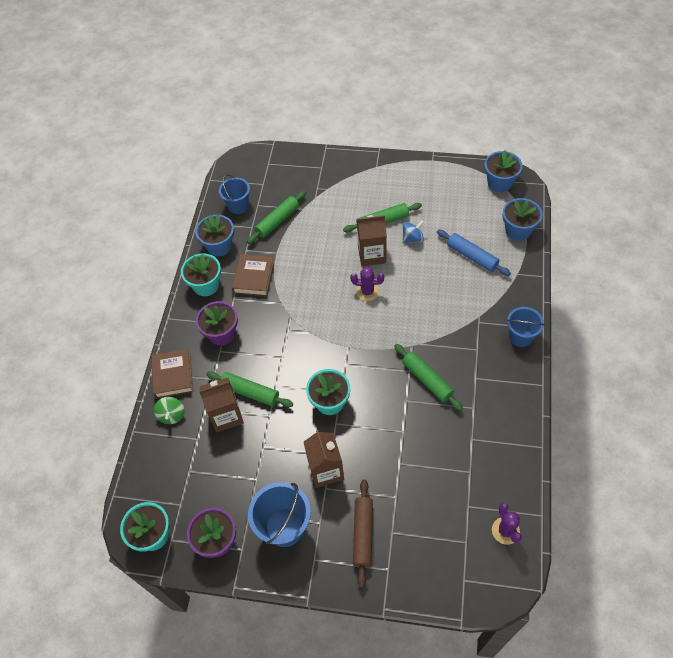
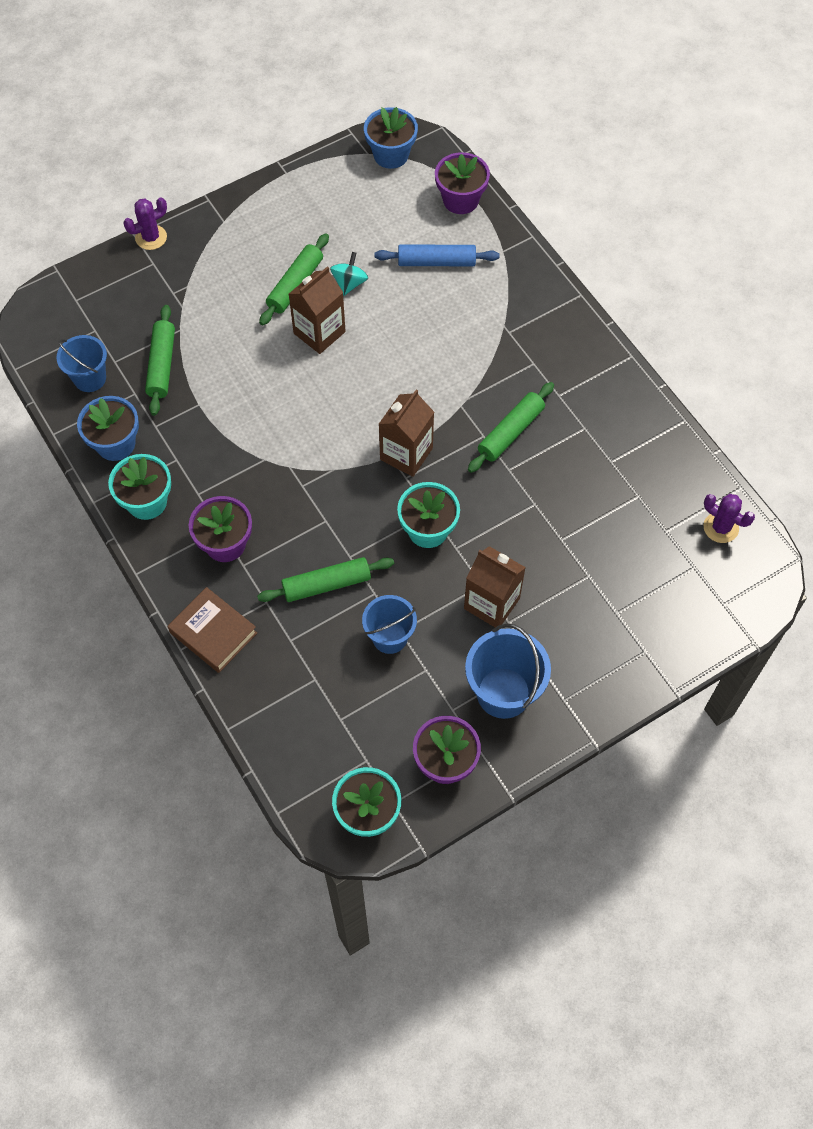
camera: 45 degrees left, 5 degrees up
(172, 415) = (257, 676): green spinning top -> none
(226, 415) = (324, 629): brown carton -> brown carton (406, 454)
(254, 278) = (200, 452): brown book -> none
(363, 534) = (589, 637): brown rolling pin -> none
(367, 291) = (354, 379): purple cactus -> purple cactus (151, 237)
(412, 238) = (349, 283): blue spinning top -> turquoise spinning top
(427, 380) = (511, 432): green rolling pin -> green rolling pin turned 60 degrees counterclockwise
(518, 230) = (460, 200): blue flower pot -> purple flower pot
(520, 337) = (566, 319): blue bucket -> blue bucket (390, 637)

